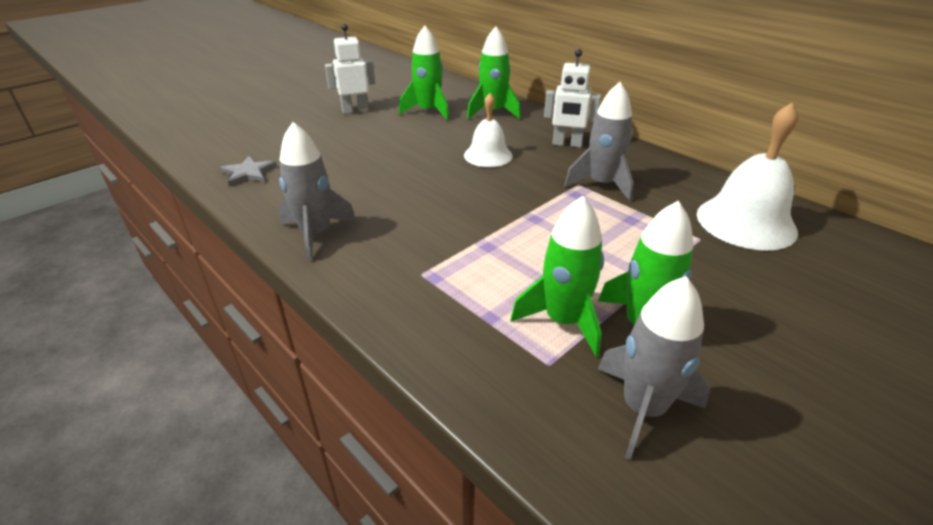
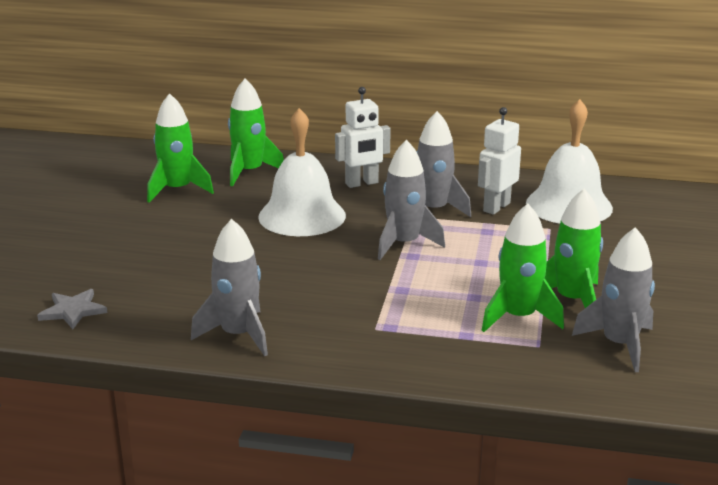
camera: 35 degrees left, 10 degrees down
(355, 110) = (90, 212): white robot -> white robot (496, 207)
(488, 155) = (302, 216): white bell -> white bell, size x1.59
(540, 205) = (404, 244): none -> grey rocket

